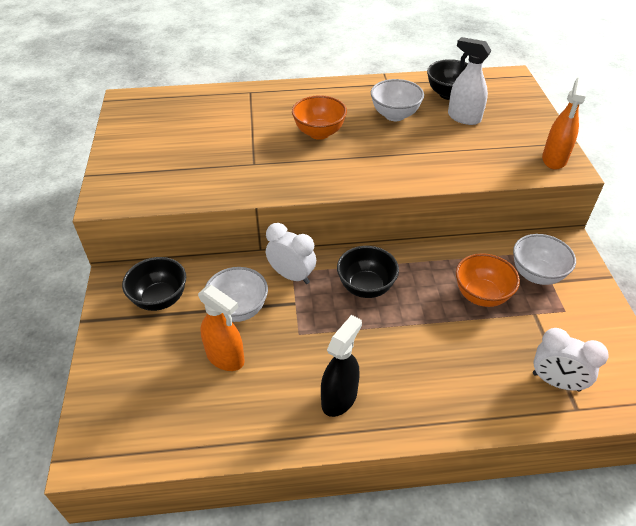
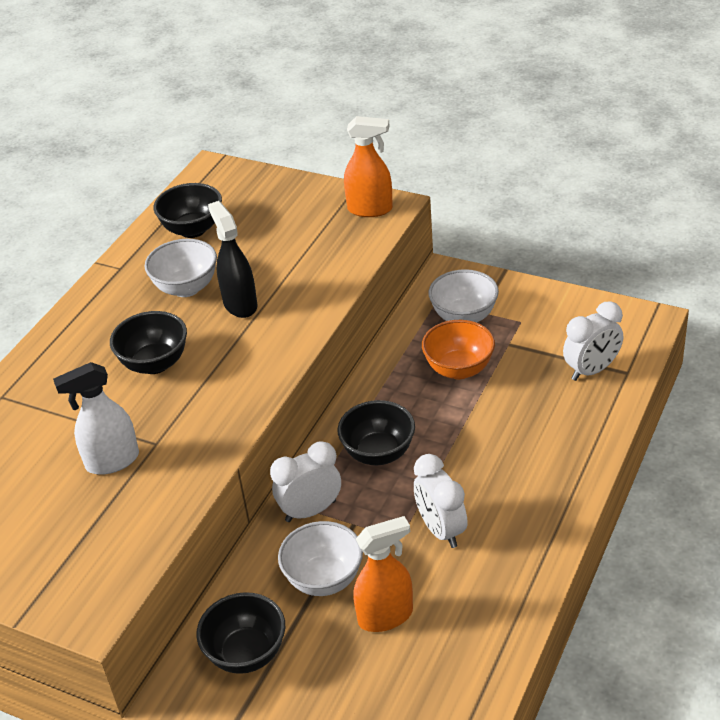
camera: 55 degrees left, 5 degrees down
(319, 133) = (155, 363): orange bowl -> black bowl
(320, 355) = (441, 530): none -> white clock
(339, 398) = (505, 536): black spray bottle -> black spray bottle (240, 304)
(463, 117) = (245, 238): white spray bottle -> white spray bottle (112, 461)
(554, 159) = (370, 209): orange spray bottle -> orange spray bottle turned 45 degrees counterclockwise

